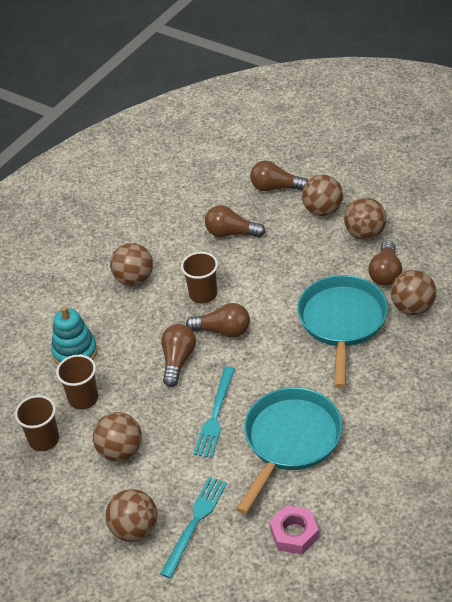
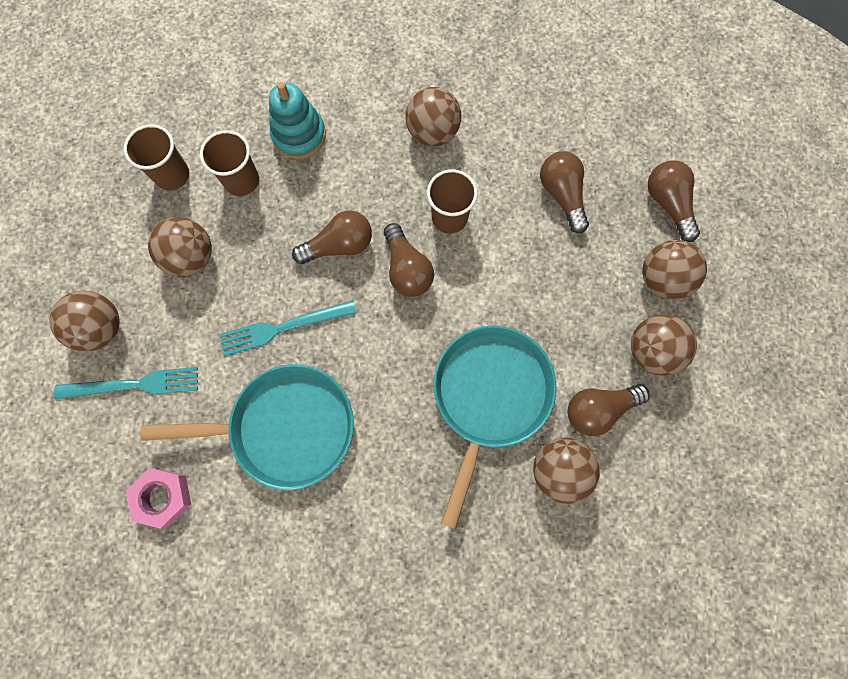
camera: 55 degrees right, 30 degrees up
(342, 322) = (489, 397): turquoise pan -> turquoise pan turned 45 degrees counterclockwise

